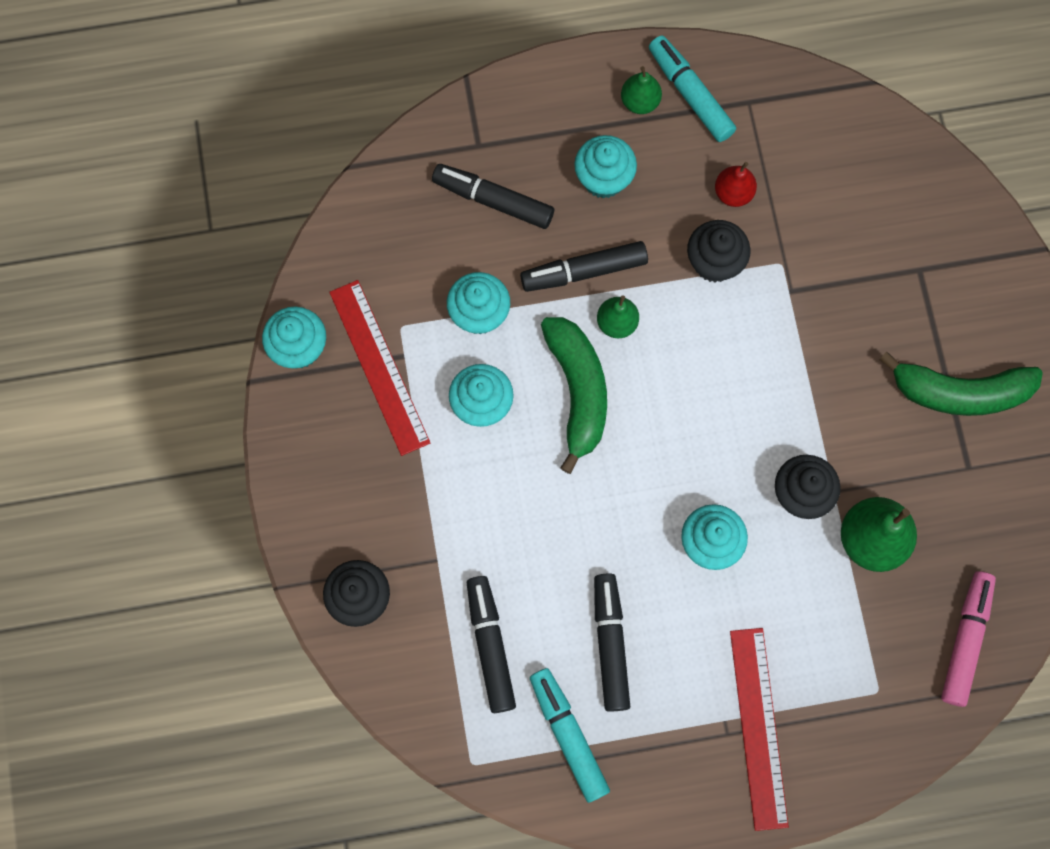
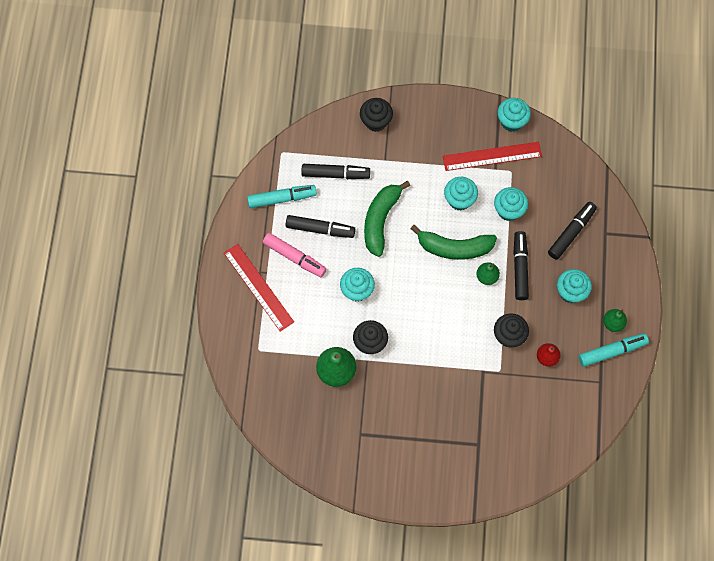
camera: 105 degrees right, 5 degrees down
(758, 727) = (258, 287): red ruler -> red ruler turned 45 degrees clockwise
(960, 392) = (403, 443): green banana -> green banana (380, 220)
(965, 640) = (271, 402): pink marker -> pink marker (294, 257)

